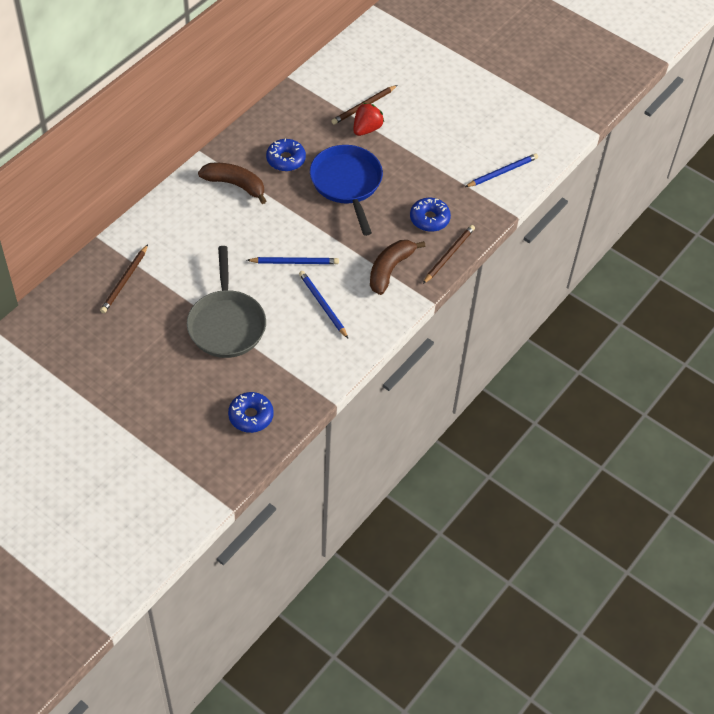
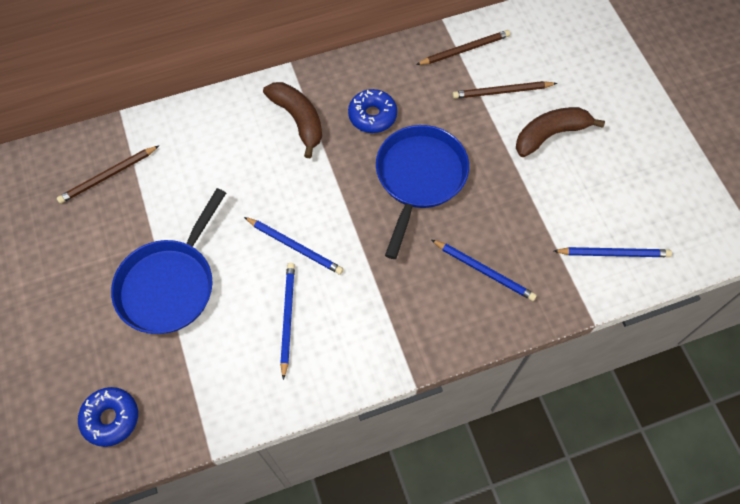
camera: 35 degrees right, 10 degrees up
(226, 324) = (170, 284): grey pan -> blue pan
(366, 129) = (487, 121): red strawberry -> none
(390, 269) = (394, 313): brown banana -> brown banana (550, 135)
(429, 219) = (484, 271): blue donut -> blue pencil
(449, 255) = (476, 331): brown pencil -> brown pencil (464, 49)

